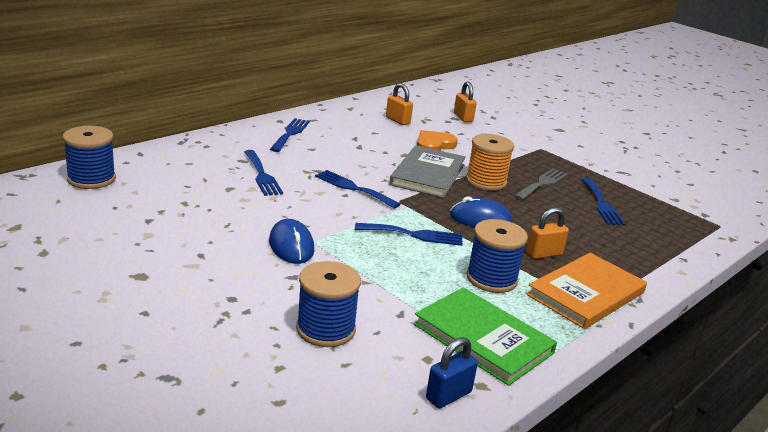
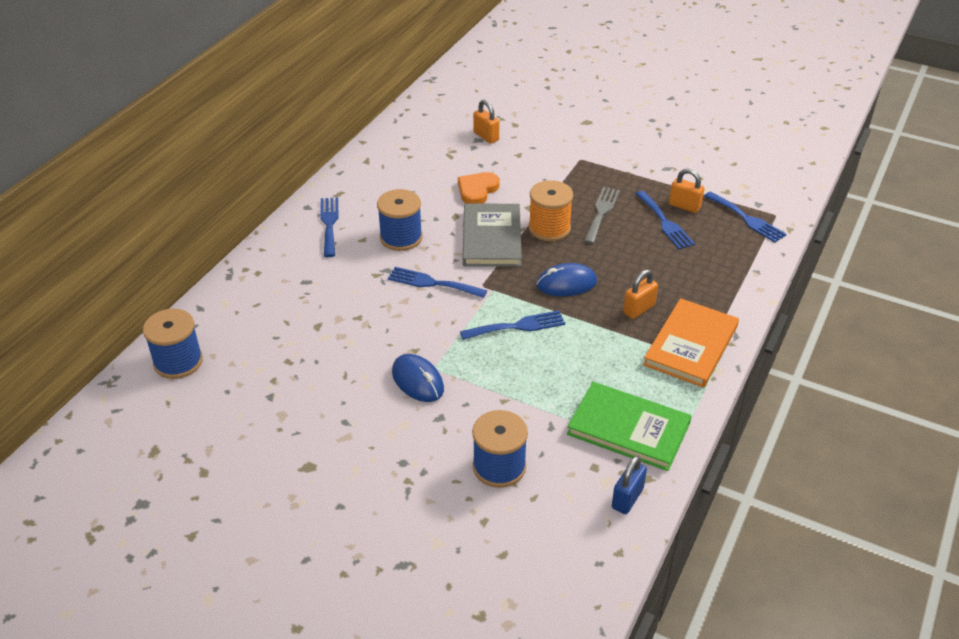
camera: 15 degrees left, 15 degrees up
(262, 175) = (337, 296): blue fork -> blue fork (747, 219)
(398, 120) = (424, 164): orange padlock -> orange padlock (684, 206)
(491, 278) = (607, 356): blue spool -> blue spool (401, 237)

